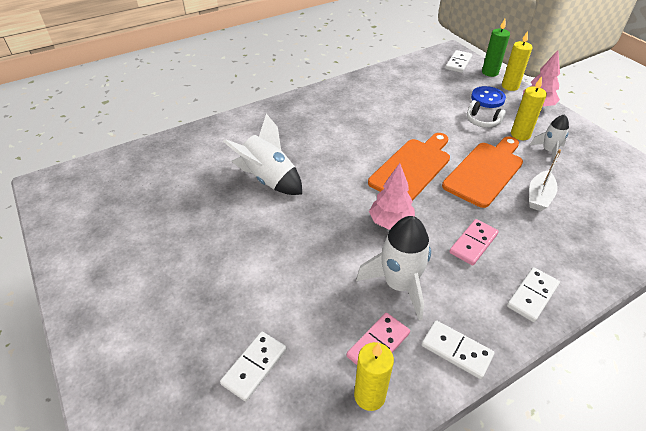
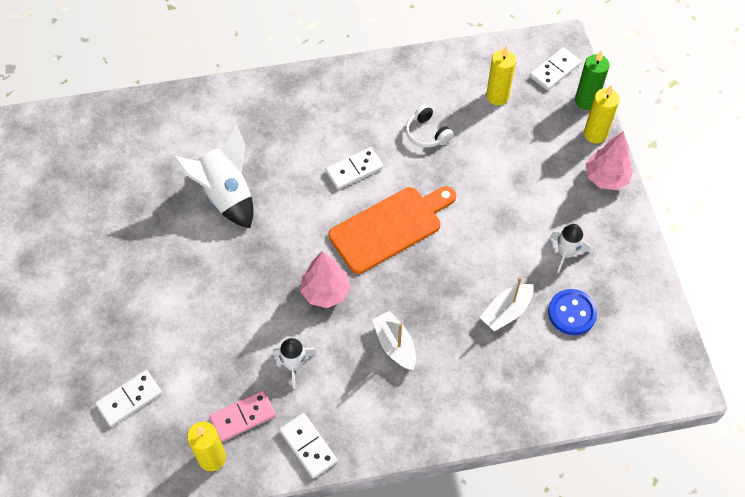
camera: 20 degrees right, 15 degrees up
(399, 284) = (294, 365): white rocket -> white rocket, size x0.58
(473, 243) = (395, 345): pink domino -> white boat
(482, 121) = (517, 182): white headphones -> white headphones (427, 133)
(485, 171) = (469, 259): orange cutting board -> none
(487, 98) = (550, 147): blue button -> blue button (572, 313)
(520, 135) = (549, 218): yellow candle -> yellow candle (497, 96)
(532, 296) = (414, 420): white domino -> white domino (354, 170)

